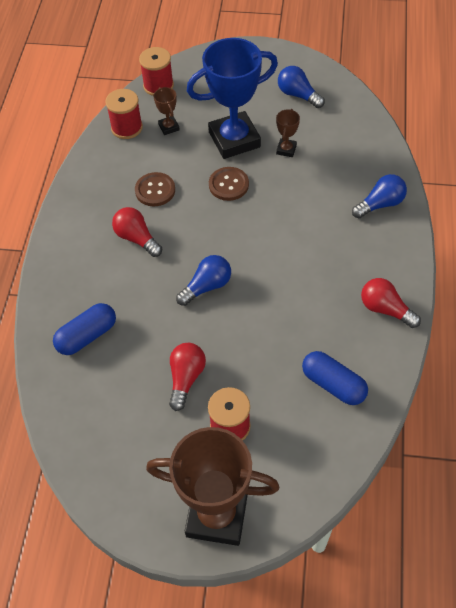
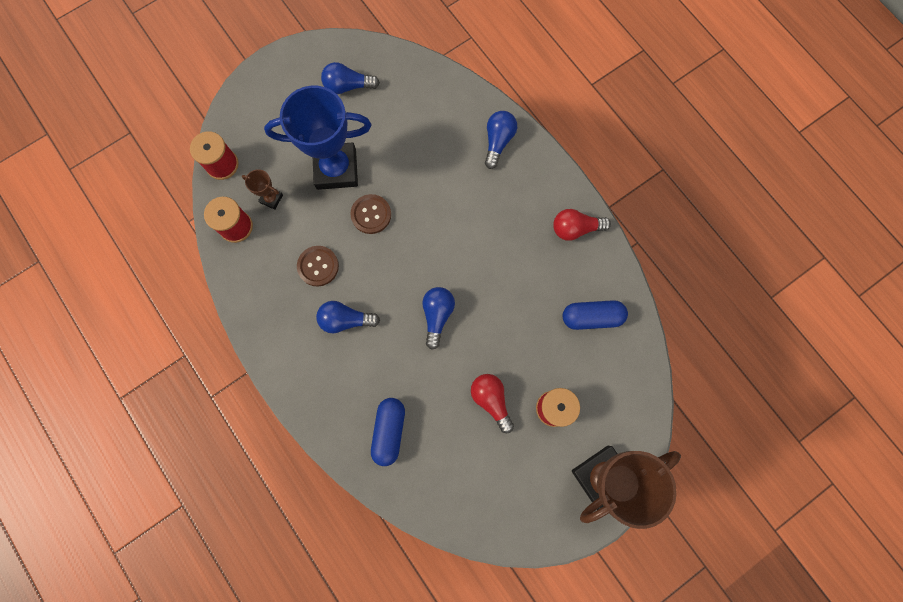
camera: 45 degrees left, 20 degrees up
(137, 238) = (345, 320): red light bulb -> blue light bulb
(234, 139) = (336, 169): blue trophy -> blue trophy turned 60 degrees clockwise
(286, 149) = (386, 146): brown trophy -> none

